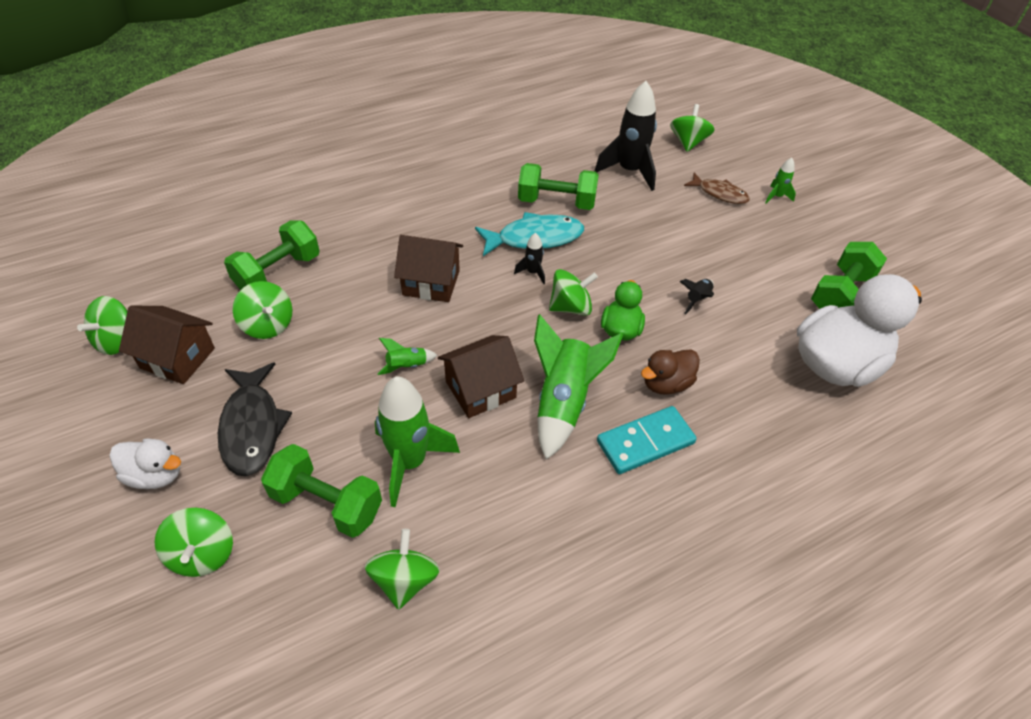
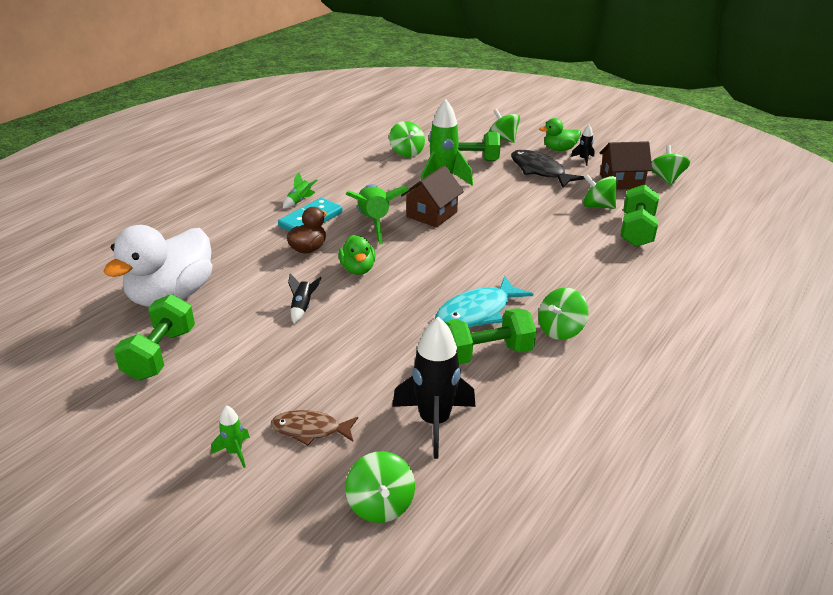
camera: 155 degrees right, 15 degrees down
(155, 475) = (559, 149): white duck -> green duck
(406, 366) = (488, 212): green rocket -> green rocket (299, 201)
(431, 283) = (525, 256): brown house -> none
(532, 272) = (455, 286): black rocket -> black rocket (583, 159)
(570, 307) = (406, 272): green spinning top -> green spinning top (560, 330)

